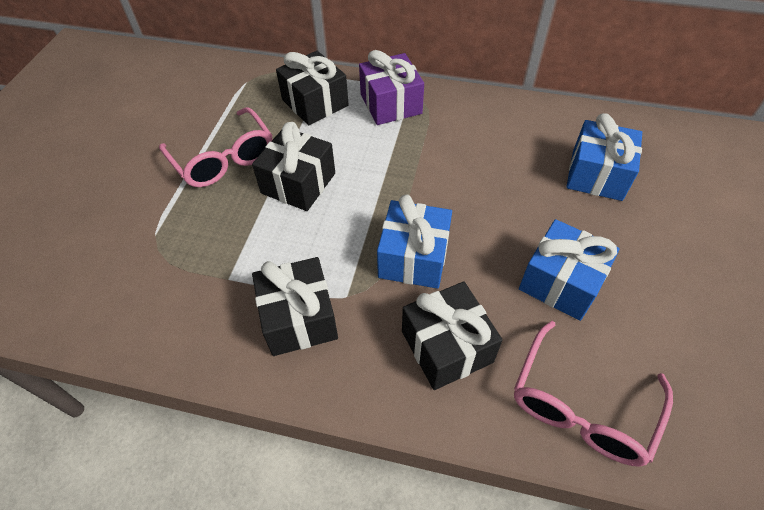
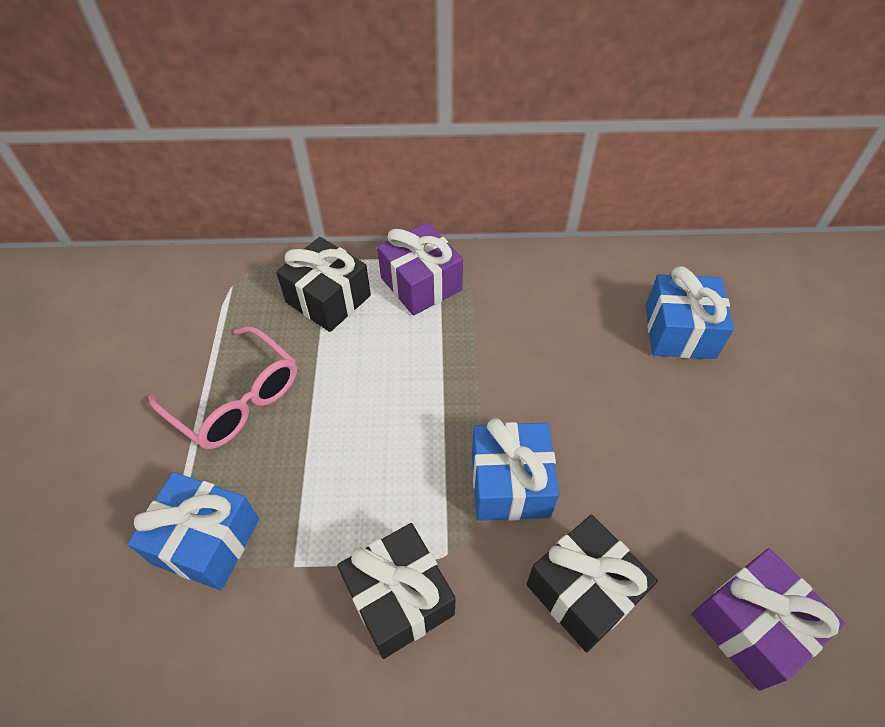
camera: 15 degrees left, 0 degrees up
(298, 183) = (342, 414): black gift -> none
(561, 282) = (682, 476): blue gift -> blue gift (206, 541)
(581, 405) = (751, 626): pink glasses -> purple gift

